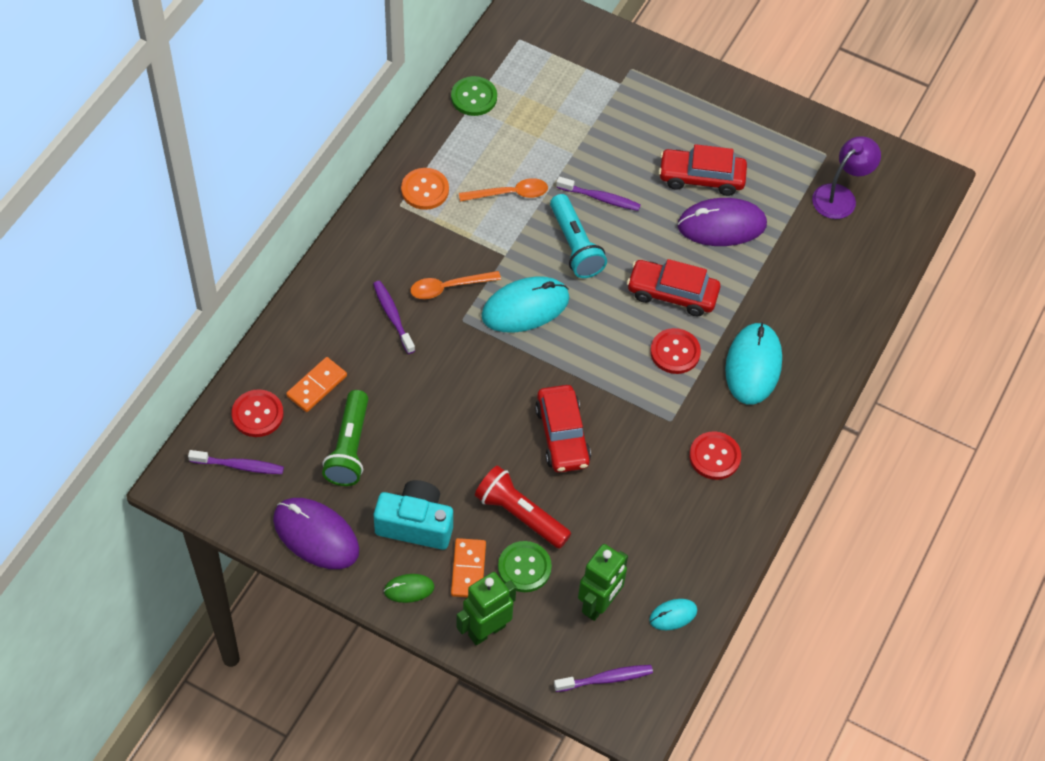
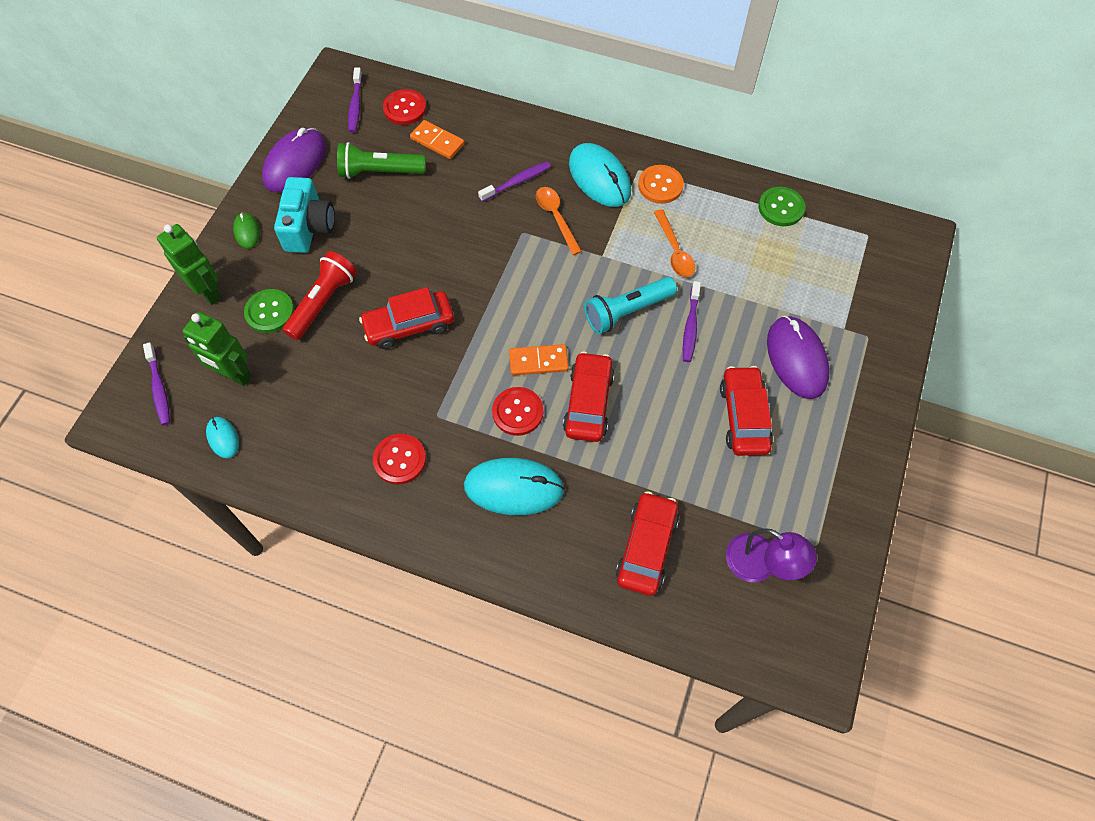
camera: 85 degrees right, 5 degrees up
(468, 569) = (266, 271): orange domino -> orange domino (538, 361)
(525, 307) = (546, 279): turquoise mouse -> turquoise mouse (599, 178)
(721, 225) = (686, 442): purple mouse -> purple mouse (796, 359)
(819, 273) = (646, 547): none -> red car

